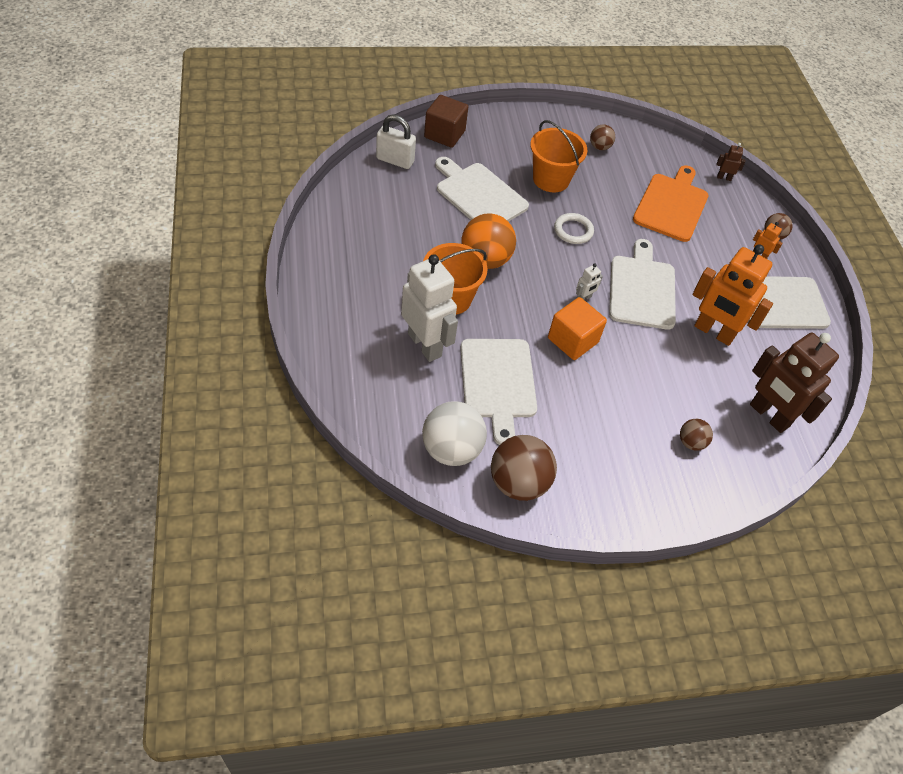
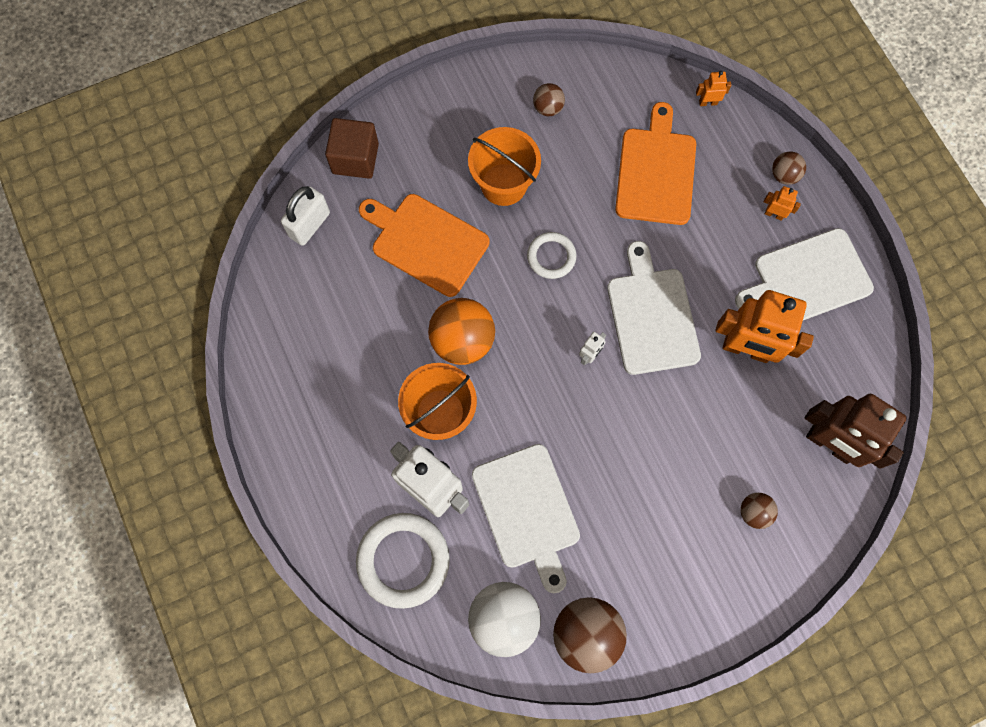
camera: 10 degrees left, 20 degrees up
(382, 384) = (403, 560): none -> white ring
(395, 160) = (310, 225): white padlock -> white padlock turned 60 degrees counterclockwise
(479, 195) = (426, 243): white cutting board -> orange cutting board
(572, 340) = (593, 421): orange cube -> none
(724, 178) = (708, 102): brown robot -> orange robot

